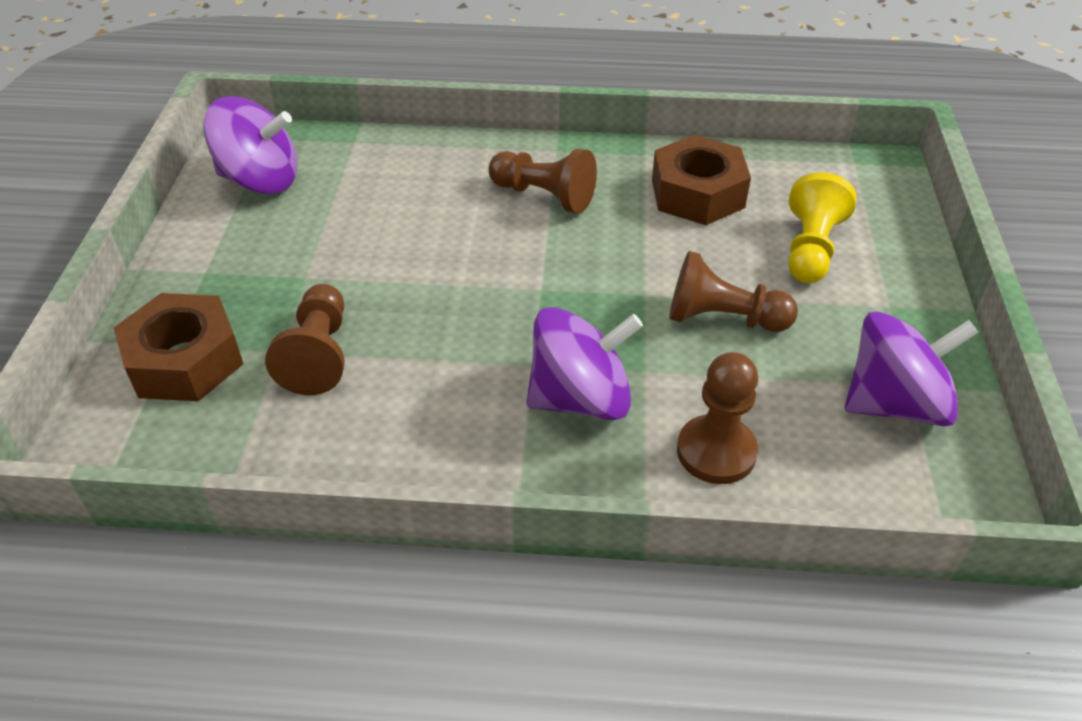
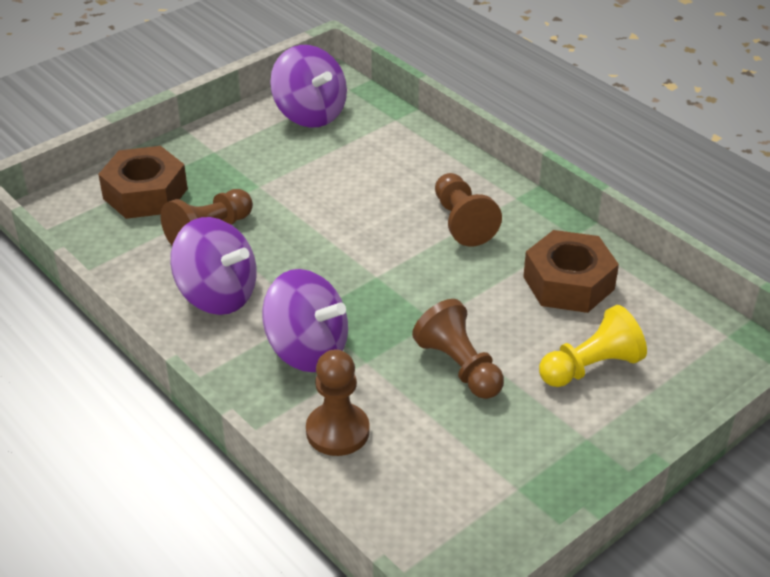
camera: 45 degrees right, 5 degrees down
(894, 403) = (488, 490): purple spinning top -> purple spinning top (217, 295)

